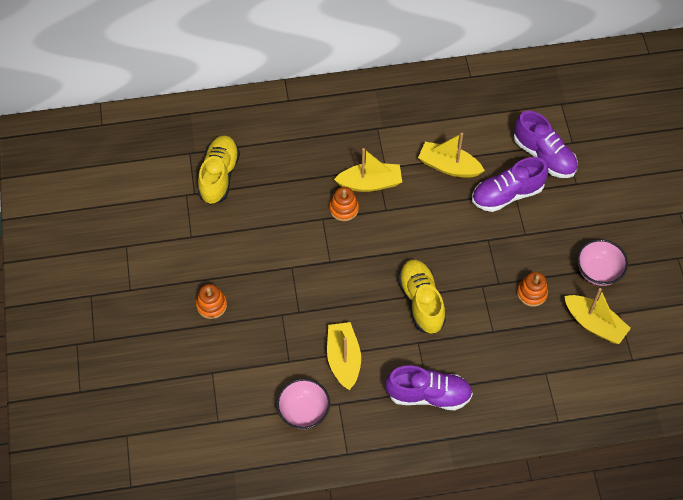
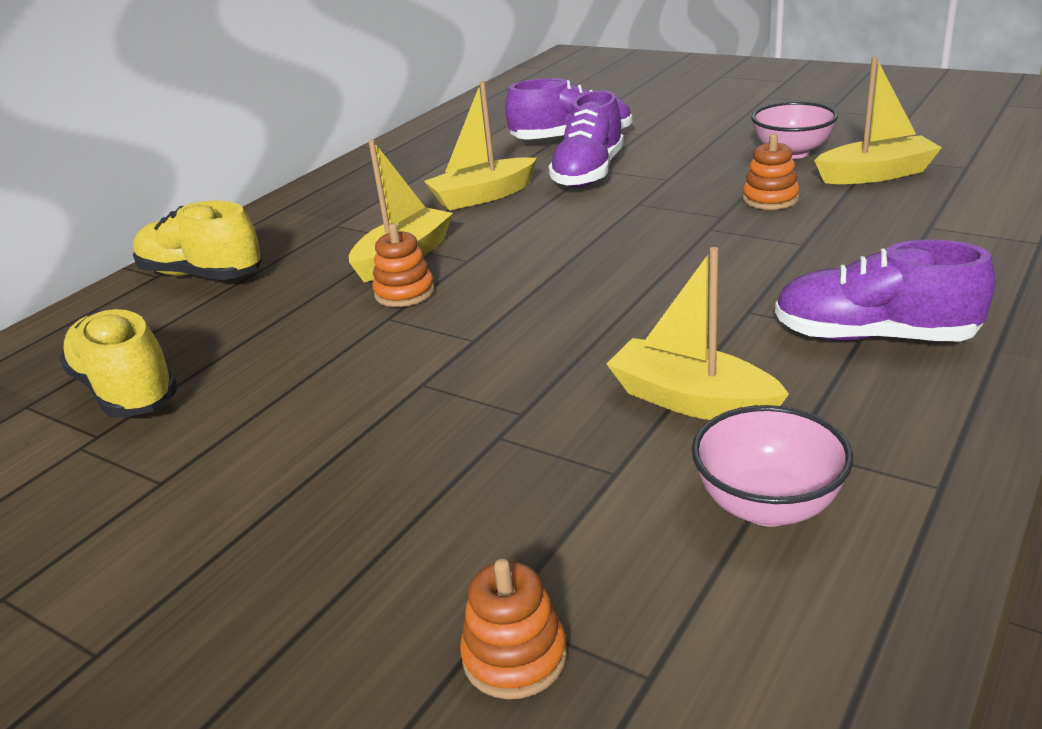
camera: 45 degrees left, 30 degrees down
(211, 305) = (340, 527): orange stacking toy -> orange stacking toy (514, 657)
(421, 301) = (671, 283): yellow shoe -> yellow shoe (202, 275)
(428, 395) = (874, 337): purple shoe -> purple shoe turned 120 degrees counterclockwise

